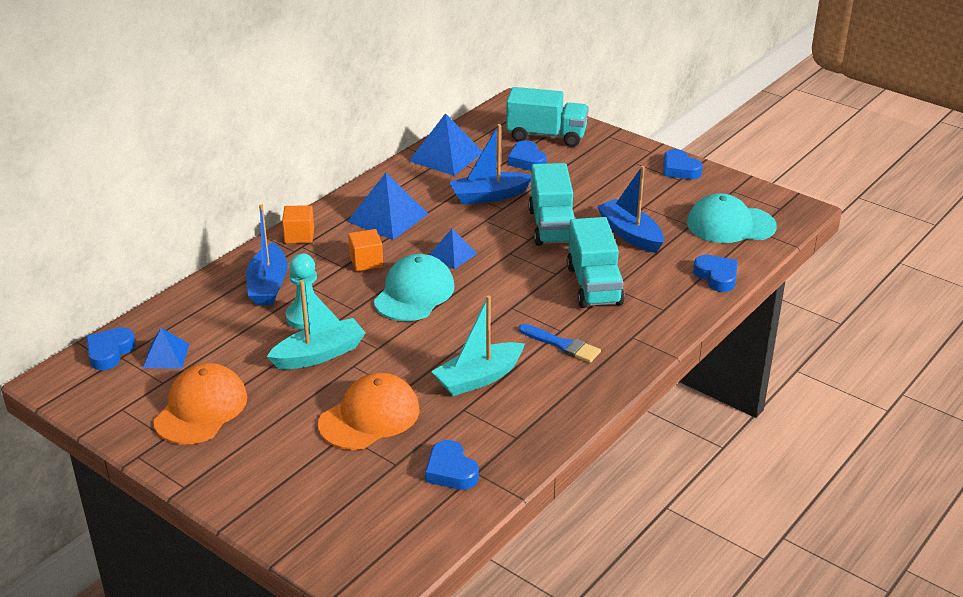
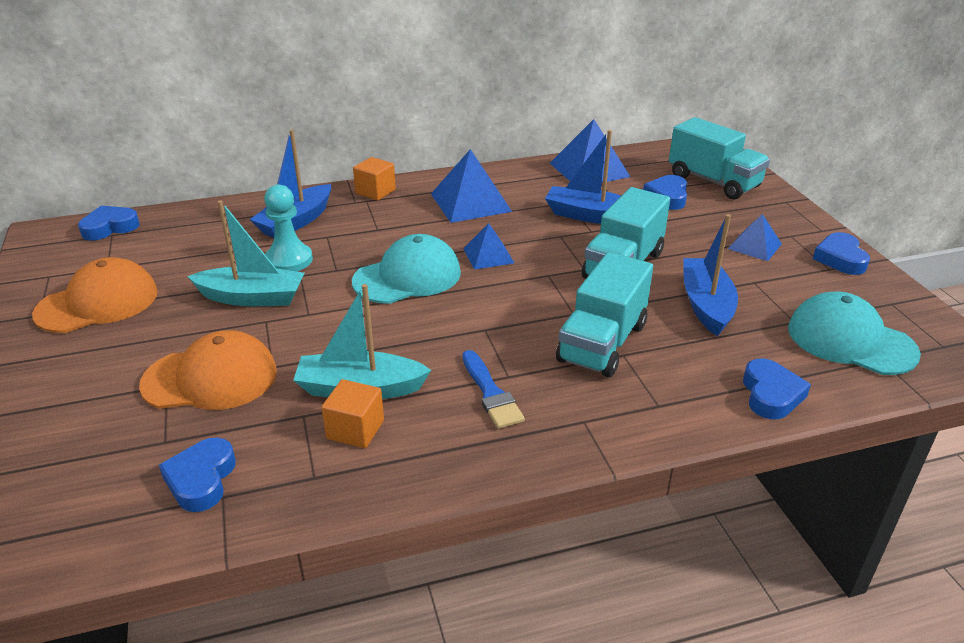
camera: 35 degrees right, 0 degrees up
(166, 355) = (141, 247): blue pyramid -> blue pyramid (755, 246)
(366, 262) = (402, 233): orange cube -> orange cube (355, 429)

